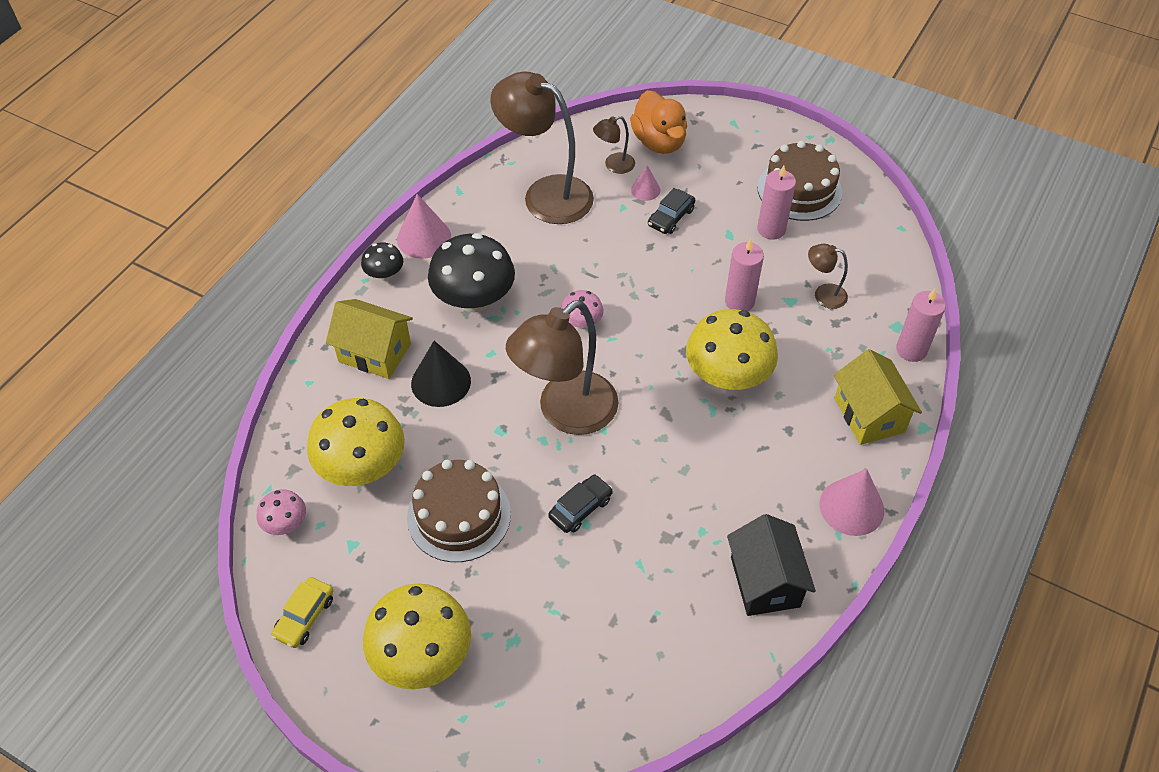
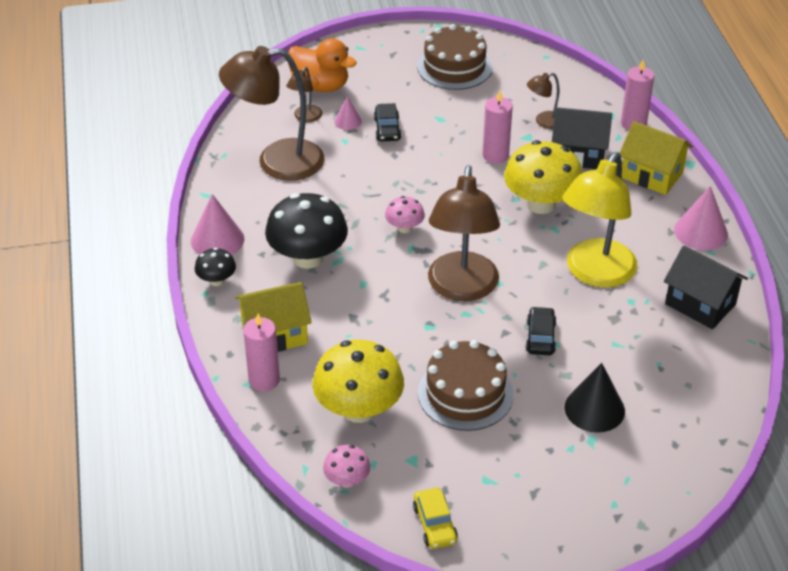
camera: 40 degrees left, 10 degrees down
(422, 656) = (544, 489): yellow mushroom -> none
(441, 382) = (349, 323): black cone -> black cone (594, 409)
(699, 480) = (595, 273): none -> yellow lamp
(771, 229) = (464, 101): pink candle -> pink candle (264, 380)
(819, 348) = (578, 154): none -> black house

